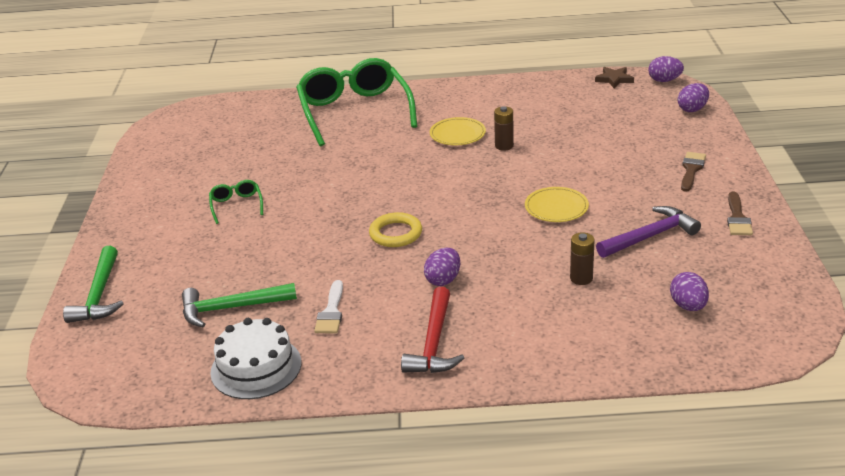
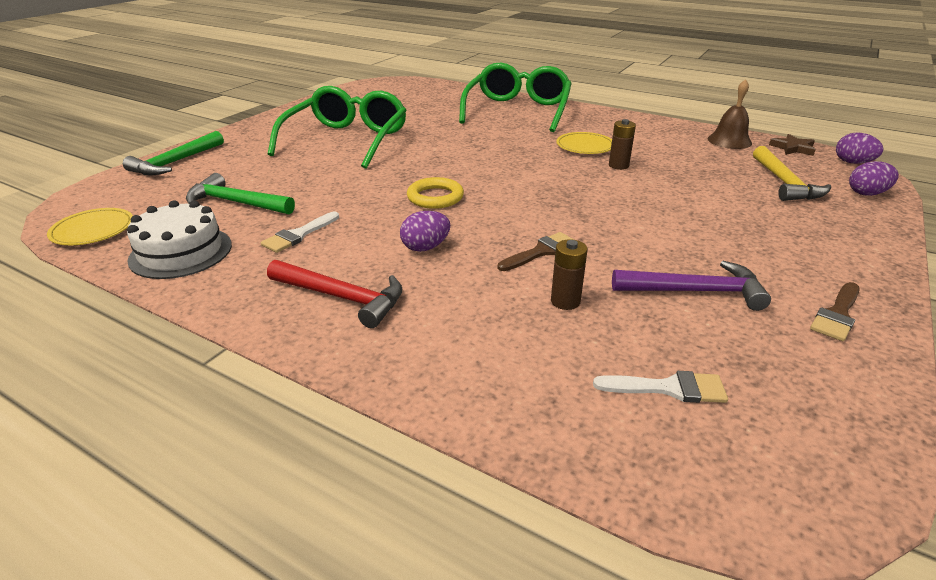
camera: 30 degrees right, 0 degrees up
(236, 205) = (347, 140): green glasses -> green glasses, size x2.38
(434, 342) = (342, 297): red hammer -> red hammer turned 105 degrees counterclockwise
(556, 207) = (613, 228): yellow plate -> yellow plate (93, 230)
(563, 87) = (729, 141): none -> brown bell
(634, 119) = (784, 183): none -> yellow hammer
(688, 306) = (669, 388): purple egg -> white brush
(691, 170) = (815, 245): brown brush -> brown brush (541, 252)

